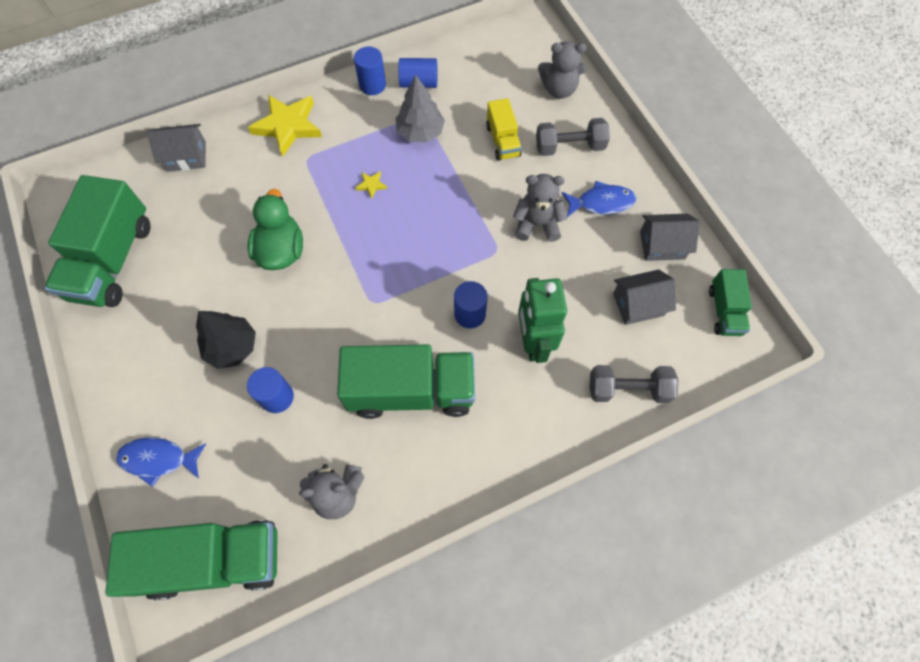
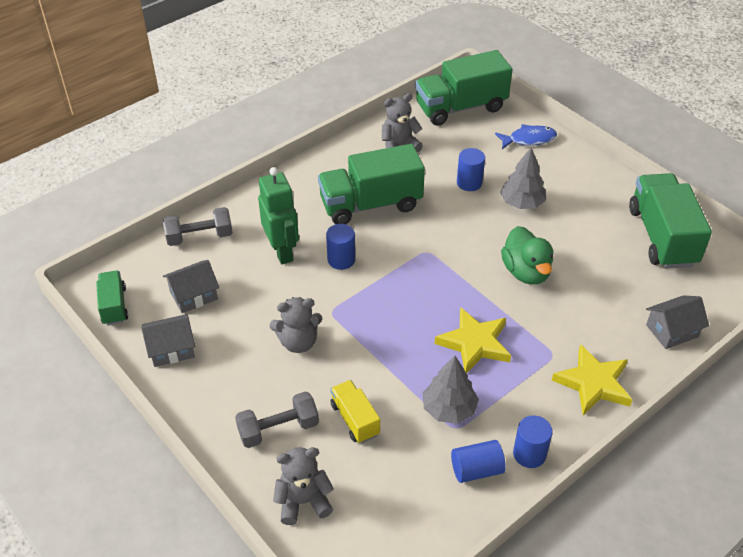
camera: 165 degrees right, 20 degrees down
(232, 347) = (522, 203): black tree -> grey tree
(371, 185) = (474, 343): yellow star -> yellow star, size x2.38
(601, 203) = (236, 376): blue fish -> none

